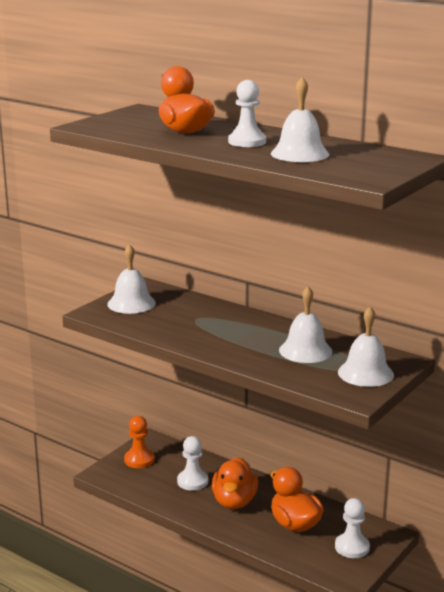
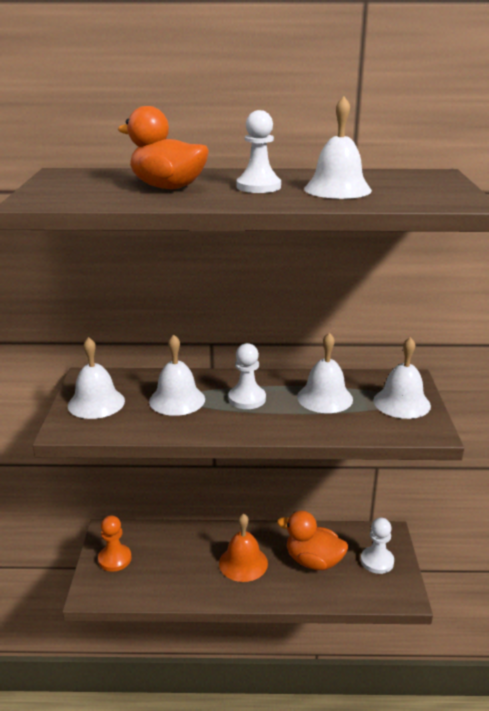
camera: 35 degrees left, 5 degrees up
(189, 318) = (177, 400): none -> white bell
(192, 481) = (187, 559): white pawn -> white pawn (247, 399)
(234, 501) = (243, 563): orange duck -> orange bell

